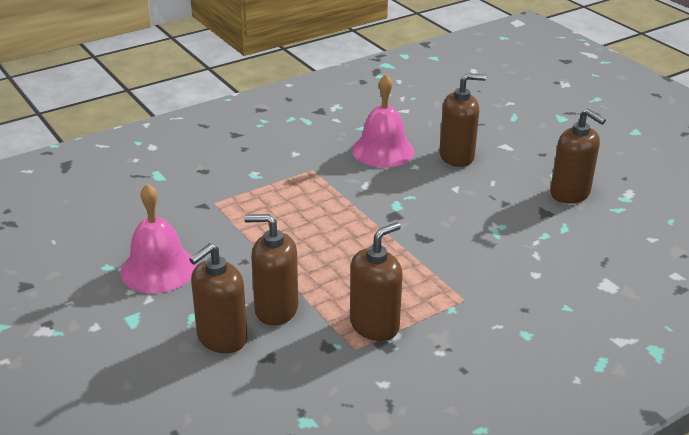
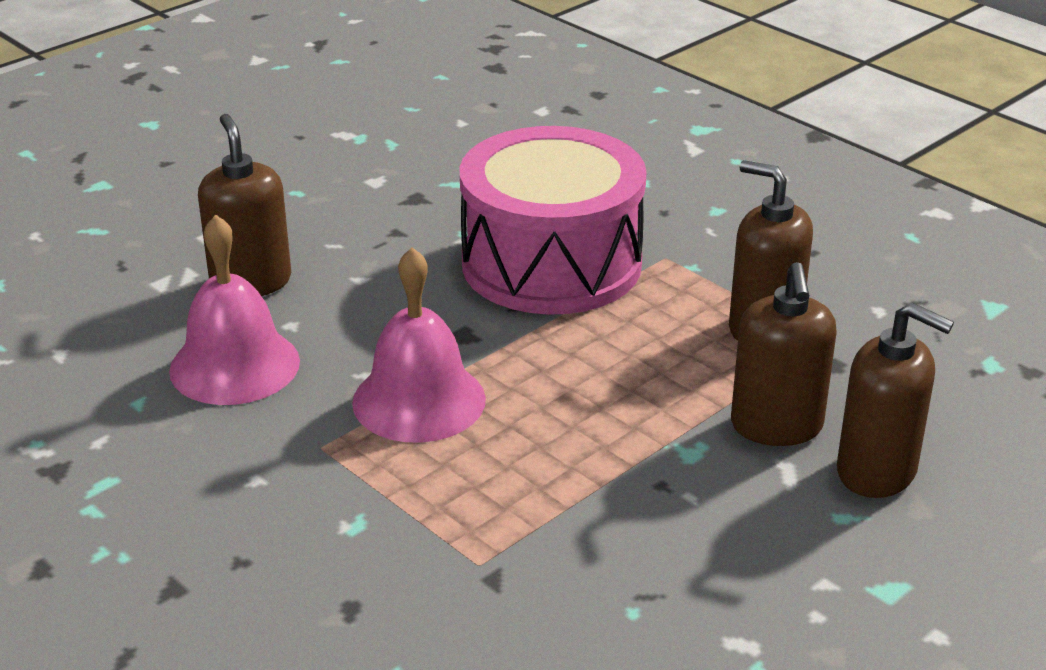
camera: 100 degrees left, 0 degrees up
(158, 269) = (733, 592): pink bell -> pink bell (419, 400)
(462, 253) = (551, 263): none -> pink drum
(570, 193) = (356, 178): brown soap dispenser -> none

